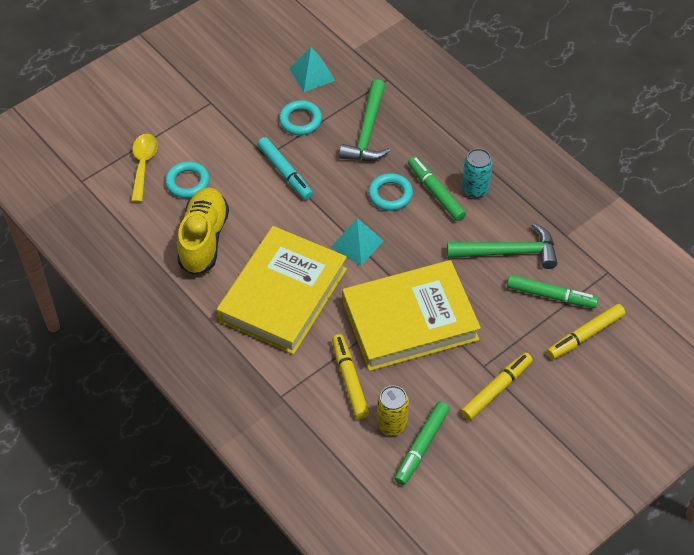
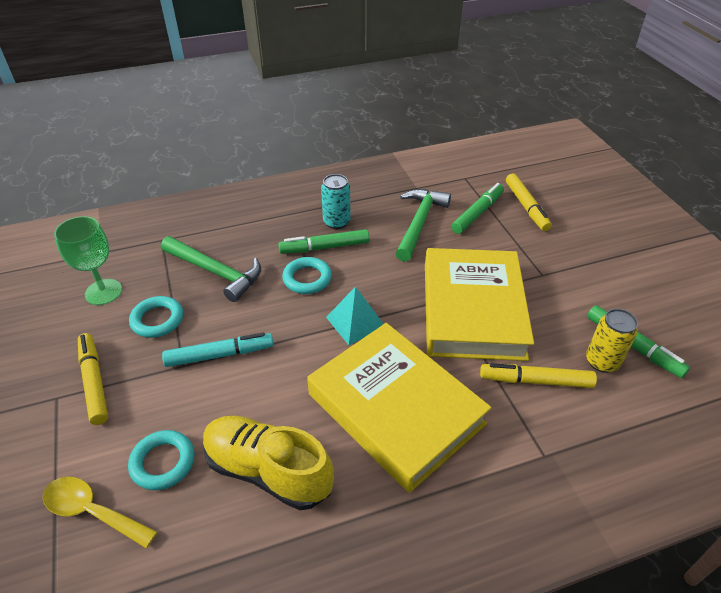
camera: 70 degrees left, 10 degrees down
(312, 74) = (103, 292): turquoise pyramid -> green goblet
(496, 390) = (572, 274): yellow marker -> yellow marker (94, 382)

